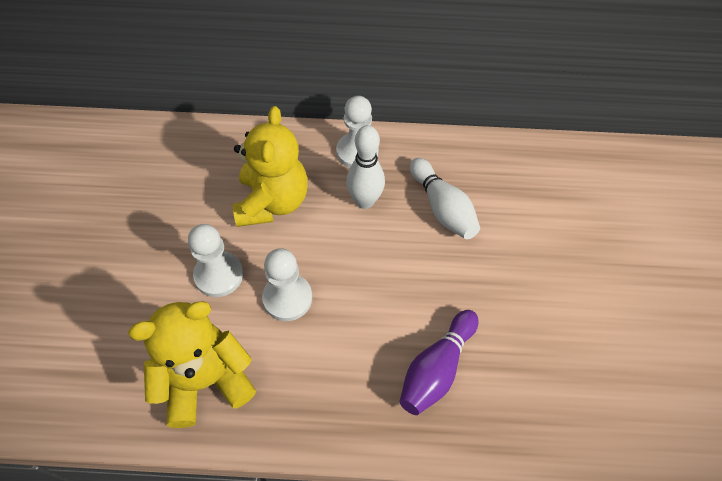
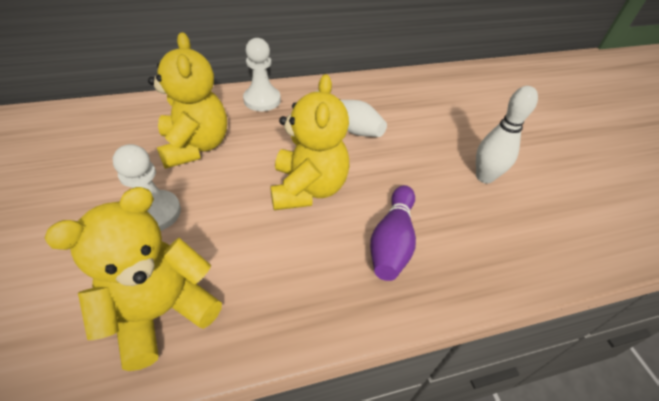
camera: 20 degrees left, 10 degrees down
(287, 298) = (231, 217): white pawn -> none
(364, 201) = (280, 131): white bowling pin -> white bowling pin (484, 177)
(372, 283) = (308, 188): none -> yellow teddy bear

